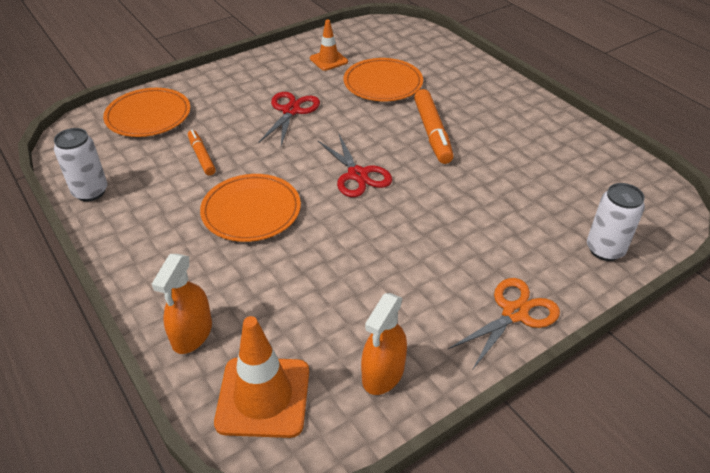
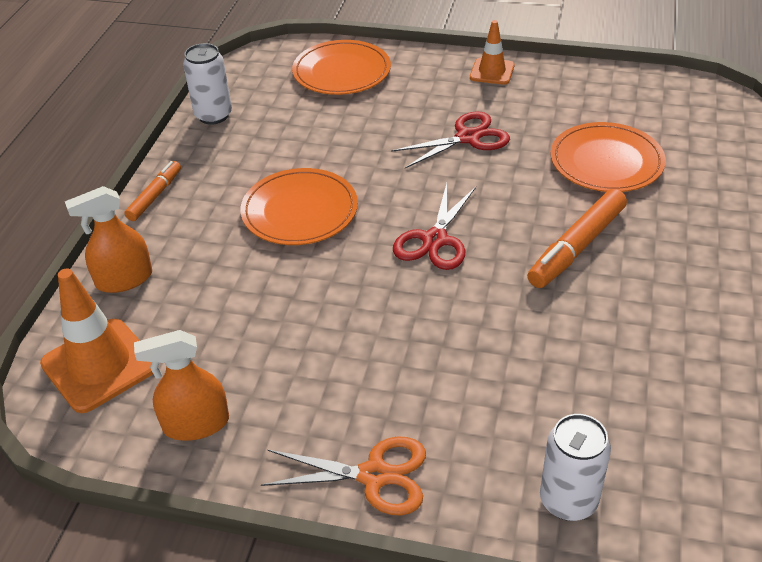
camera: 50 degrees right, 0 degrees up
(202, 156) = (331, 135): orange marker -> orange marker (155, 196)
(328, 60) = (585, 104): orange traffic cone -> orange traffic cone (492, 72)

